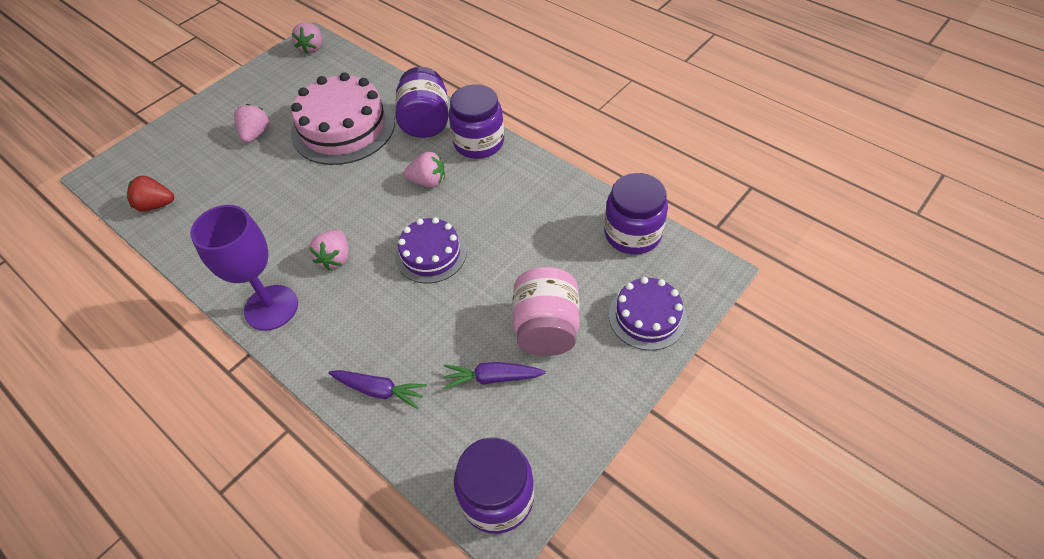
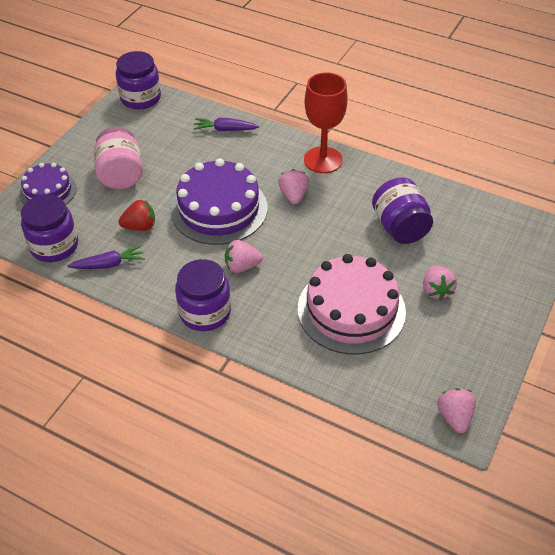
camera: 165 degrees right, 5 degrees down
(156, 205) = (472, 213): red strawberry -> red strawberry (140, 226)
(271, 307) = (323, 160): purple goblet -> red goblet
(425, 122) = (268, 328): purple jar -> purple jar (400, 227)
(431, 254) = (219, 209): purple cake -> purple cake, size x1.69
(492, 378) = (154, 145): purple carrot -> purple carrot (109, 264)

